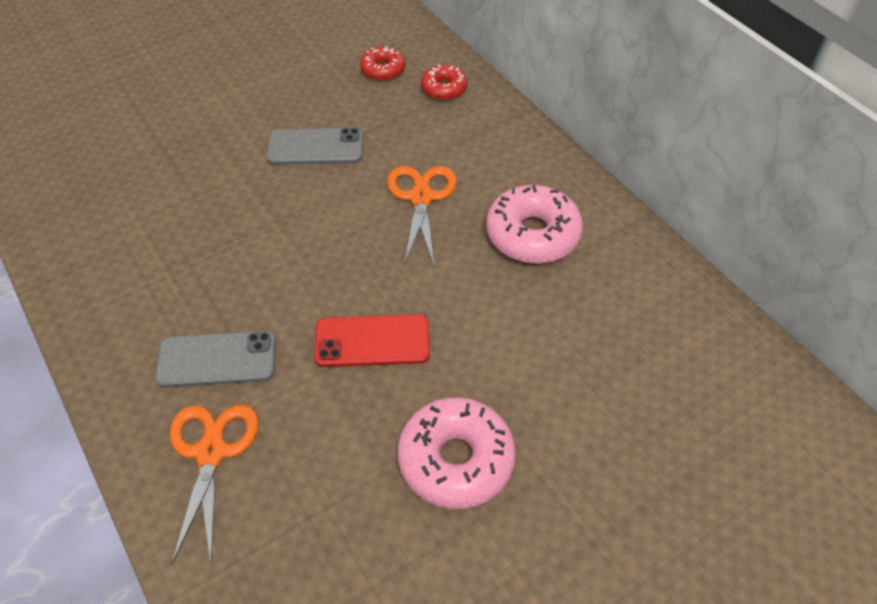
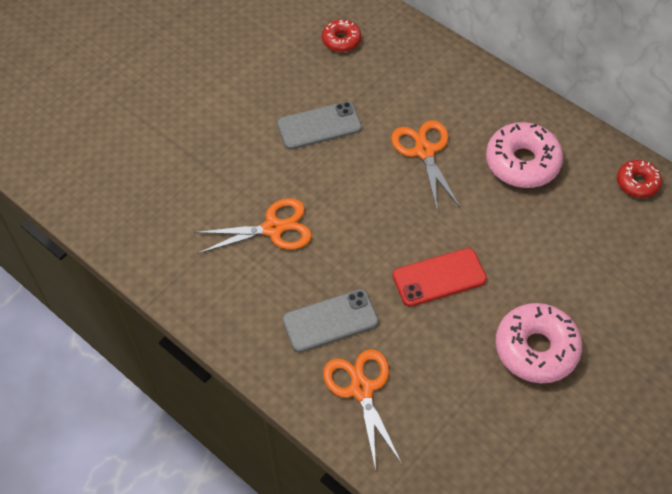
camera: 15 degrees left, 5 degrees up
(208, 241) = (273, 228): none -> orange scissors
(444, 89) = (400, 48): red donut -> red donut (637, 183)

